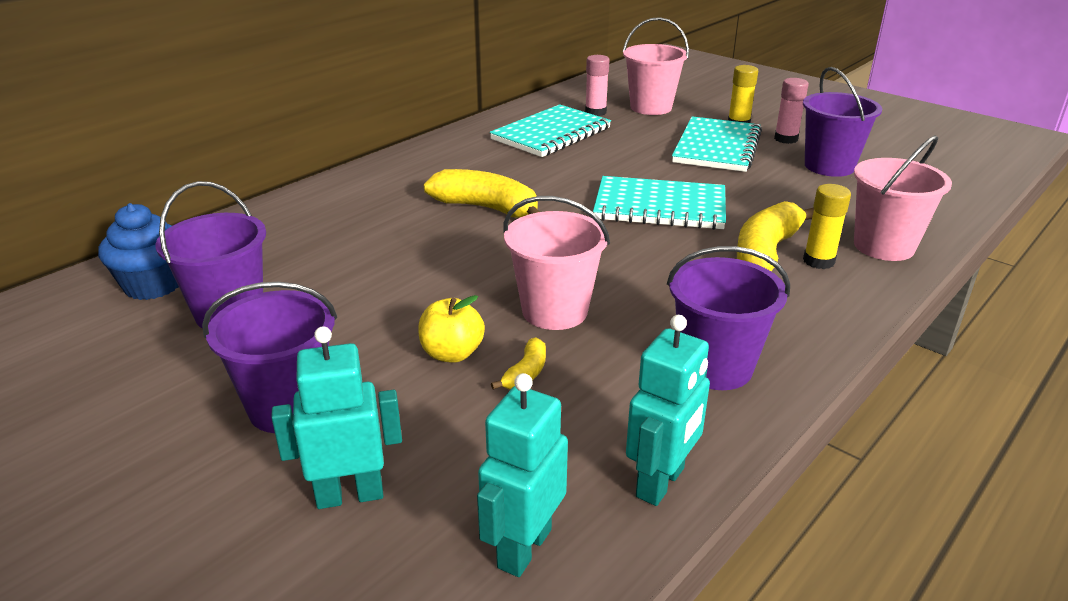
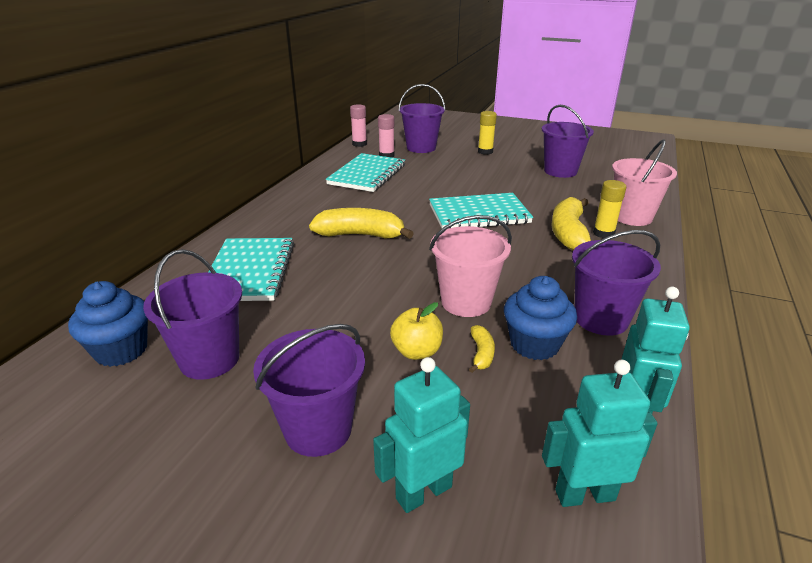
camera: 20 degrees left, 0 degrees up
(523, 548) = (584, 494): turquoise robot -> turquoise robot turned 75 degrees clockwise
(600, 377) = (534, 344): none -> blue cupcake
(651, 107) = (421, 148): pink bucket -> purple bucket
(717, 147) = (484, 169): turquoise notebook -> turquoise notebook (249, 271)
(786, 139) = (521, 157): pink glue stick -> pink glue stick (359, 144)

